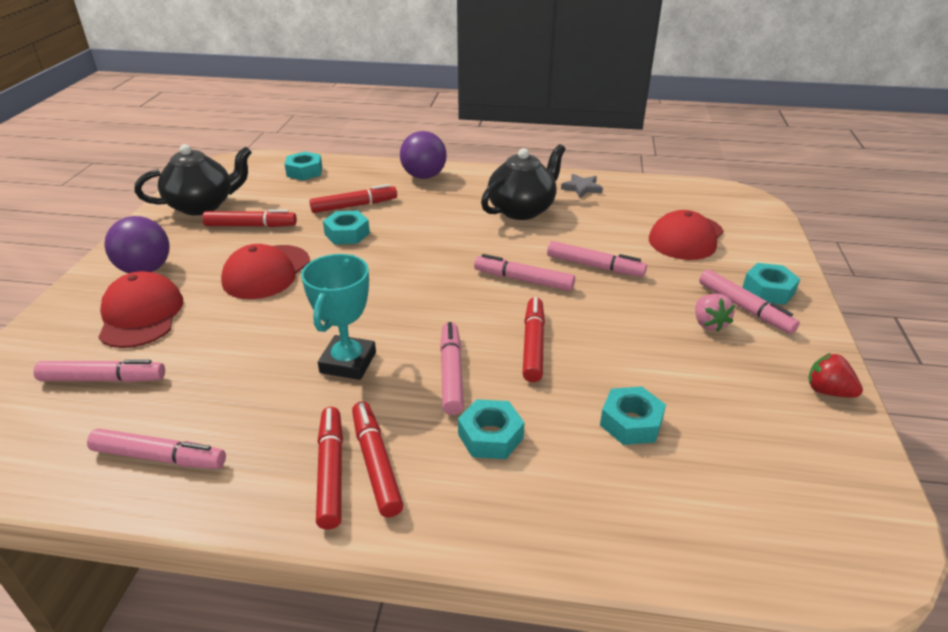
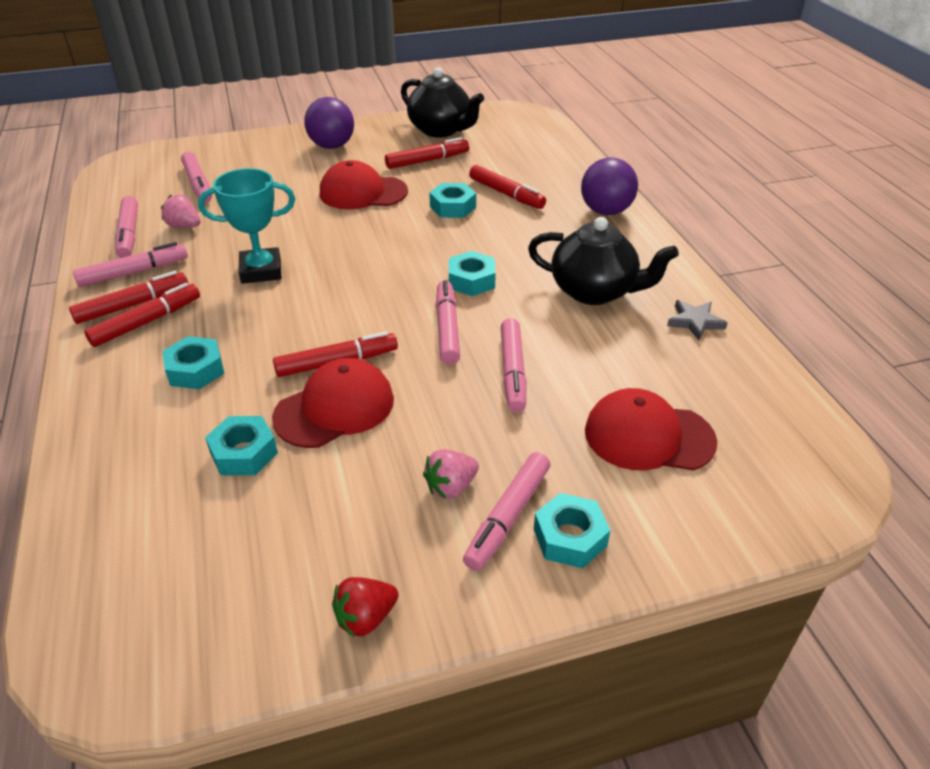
camera: 65 degrees right, 5 degrees up
(141, 315) = (275, 167): red cap -> red cap (335, 408)
(195, 405) = (184, 226): none -> pink strawberry
(251, 226) = (427, 161): red marker -> red marker turned 90 degrees counterclockwise
(304, 171) = (545, 149): turquoise nut -> turquoise nut (471, 280)
(451, 373) = (271, 326): pink marker -> pink marker (134, 272)
(828, 391) = (365, 618): red strawberry -> red strawberry turned 135 degrees counterclockwise

